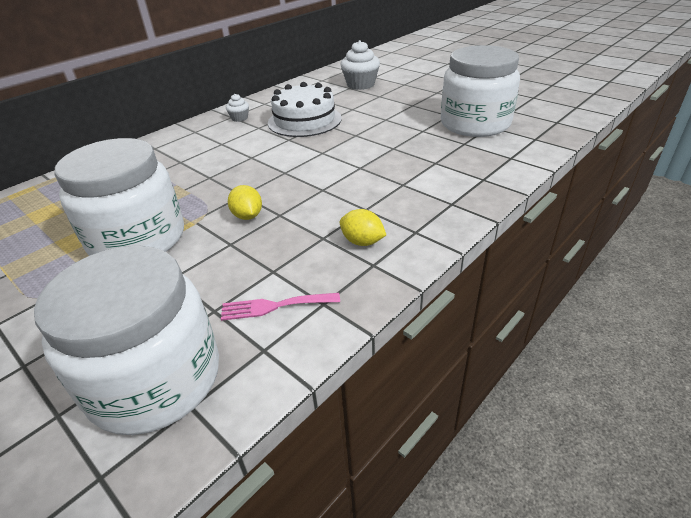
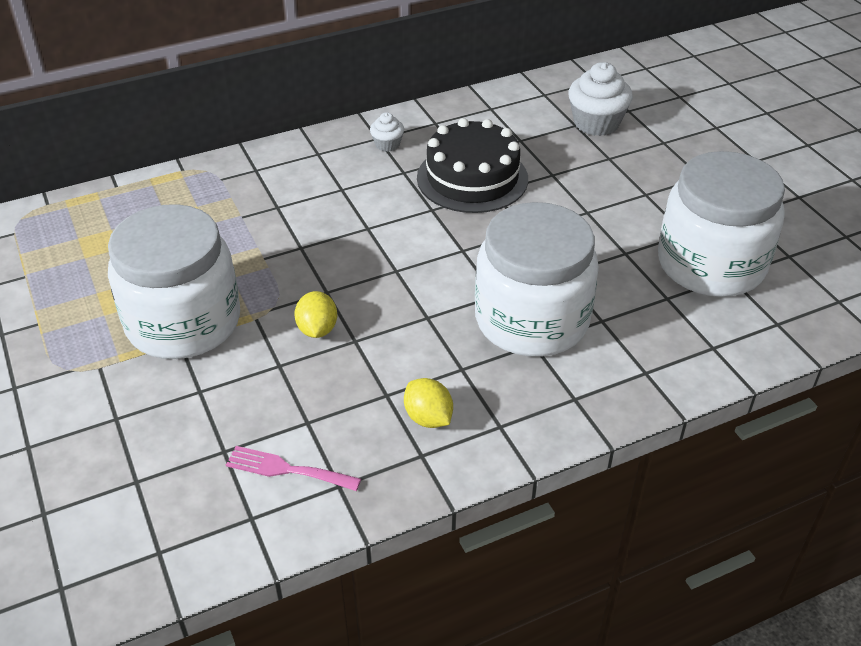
camera: 20 degrees right, 5 degrees up
(155, 379) = (138, 510): white jar -> white jar (531, 320)
(304, 120) = (472, 178): white cake -> black cake

